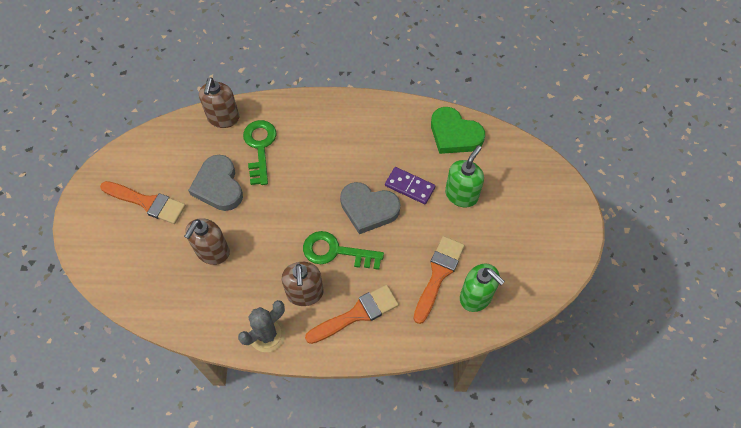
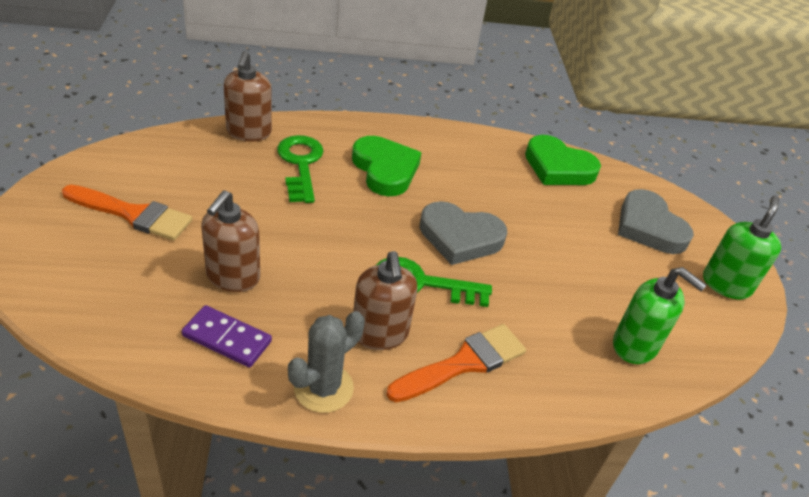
camera: 10 degrees left, 20 degrees down
(218, 186) = (242, 201): grey heart -> grey heart (649, 227)
(321, 148) = (385, 170): none -> green heart
(409, 186) = (512, 216): purple domino -> purple domino (227, 338)
(438, 274) = (574, 317): orange brush -> none
(461, 195) = (583, 228): green soap dispenser -> green soap dispenser (726, 284)

